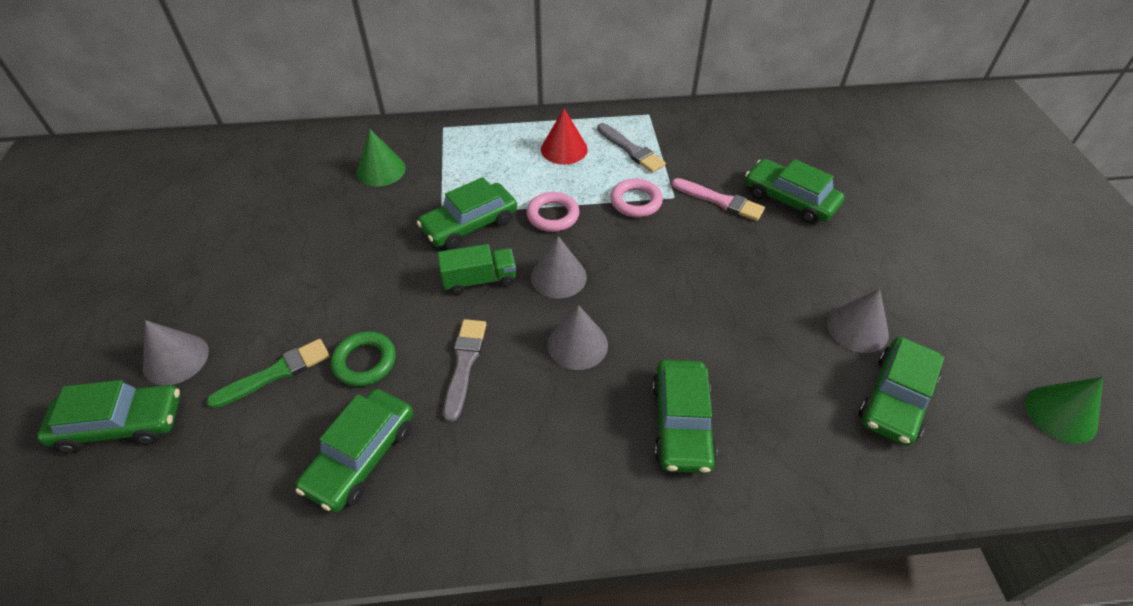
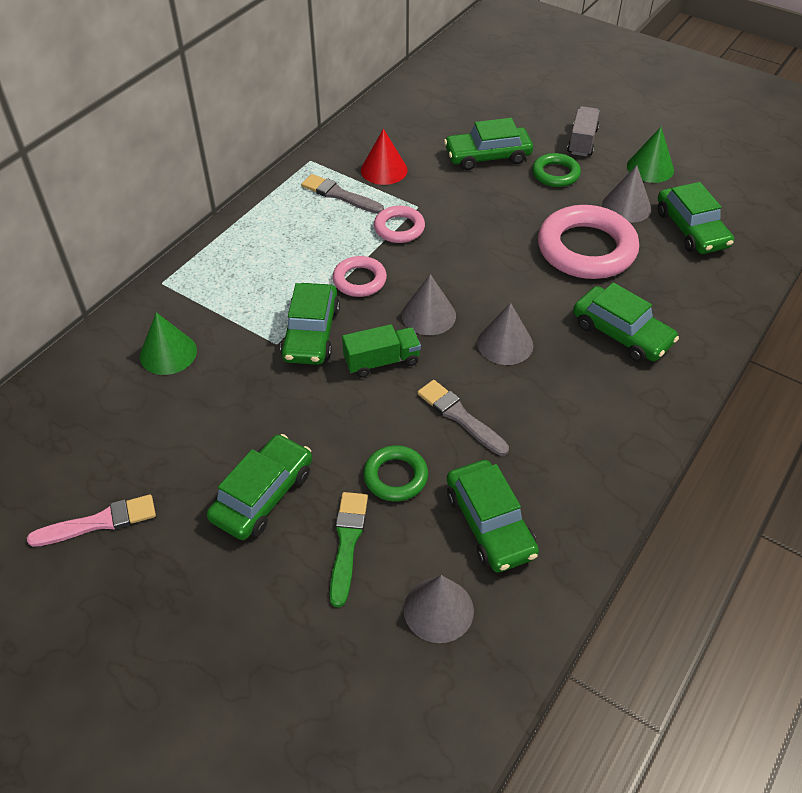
camera: 50 degrees left, 0 degrees up
(121, 424) = (294, 685): green car -> green car (263, 495)
(176, 359) = (253, 612): grey cone -> grey cone (438, 610)
(479, 280) = (382, 361): green truck -> green truck turned 45 degrees clockwise
(564, 149) = (290, 229): red cone -> red cone (384, 170)
(631, 150) = (339, 195): grey brush -> grey brush turned 150 degrees counterclockwise
(720, 201) = (450, 187): pink brush -> pink brush (99, 522)
(761, 332) = (586, 249): none -> pink ring
(829, 254) = (555, 174): none -> green ring
(899, 246) = (582, 142): none -> grey truck
(1061, 414) = (758, 177): green cone -> green cone (650, 168)

